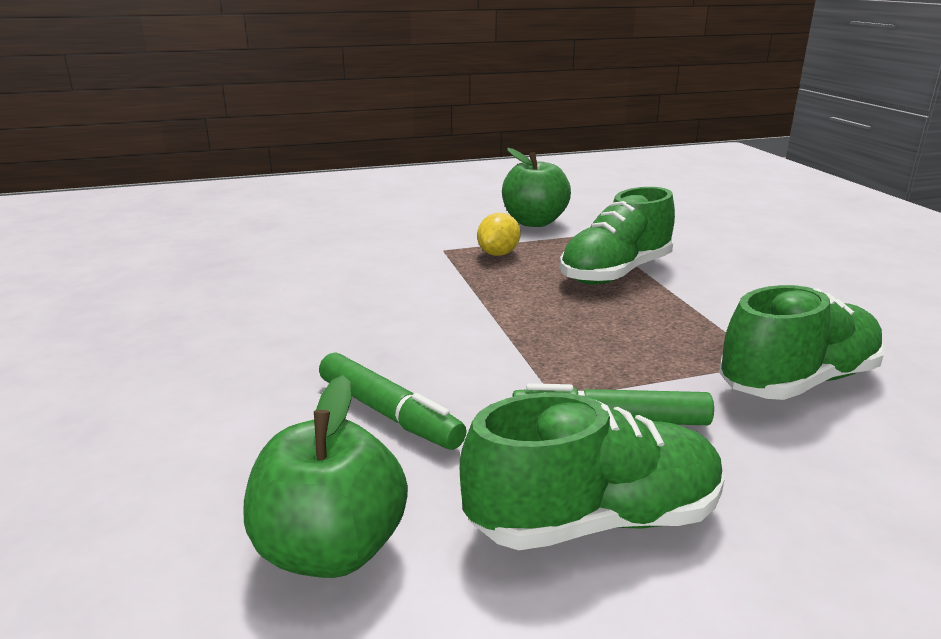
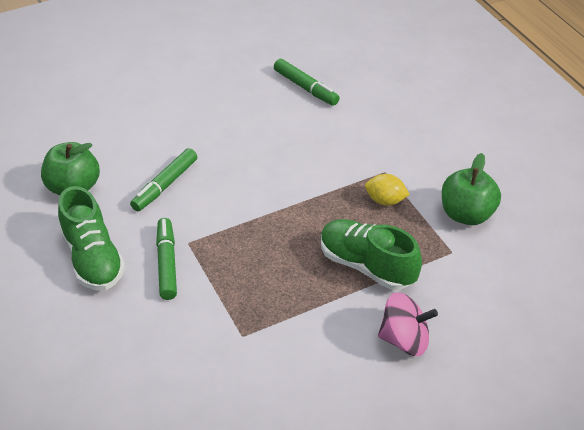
camera: 80 degrees right, 20 degrees up
(225, 277) = (306, 88): none -> green marker
(737, 266) = (404, 340): none -> pink spinning top
(797, 381) = (219, 346): green shoe -> none

